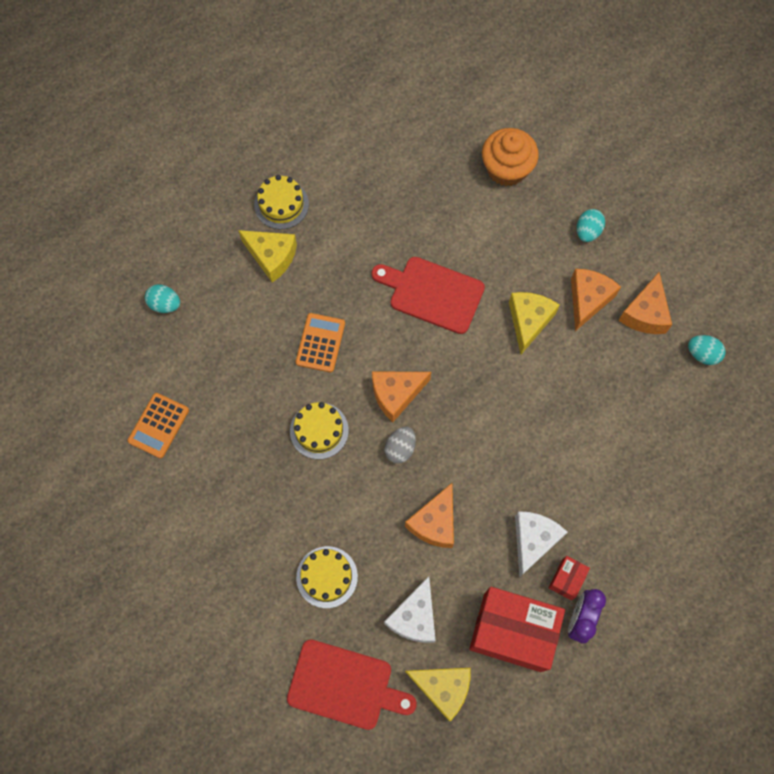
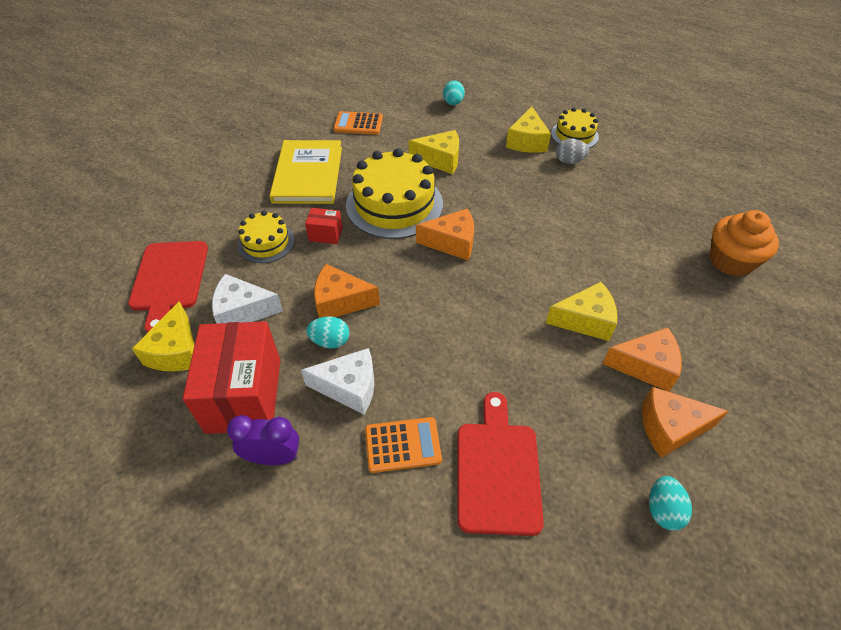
camera: 70 degrees right, 20 degrees down
(231, 508) = (308, 174): none -> yellow book
(265, 358) = (440, 160): none -> yellow cheese
(319, 430) = (394, 204): yellow cake -> yellow cake, size x1.83
(320, 343) = (471, 185): orange calculator -> orange calculator (402, 445)
(396, 394) = (452, 243): orange cheese -> orange cheese turned 135 degrees clockwise
(400, 448) = (402, 258): grey egg -> grey egg (569, 161)
(432, 293) = (563, 241): red cutting board -> red cutting board (497, 471)
(566, 579) = (315, 431): red box -> red box (325, 234)
(587, 231) = (722, 345): turquoise egg -> turquoise egg (330, 341)

